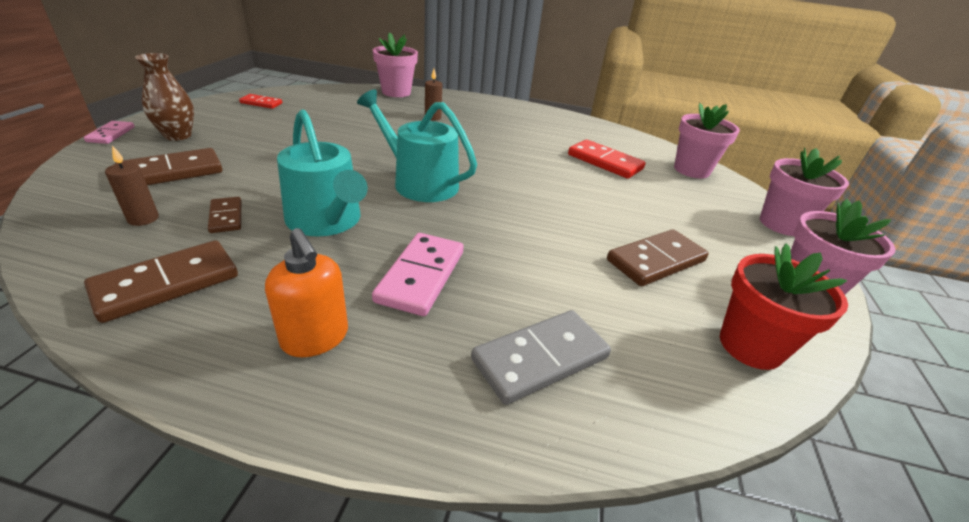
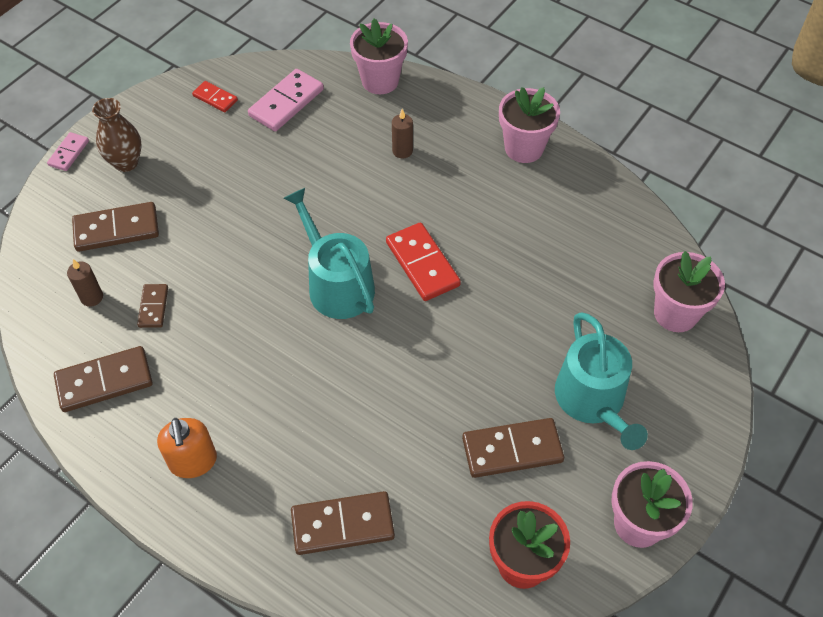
camera: 25 degrees right, 20 degrees up
(327, 221) = (233, 329): turquoise watering can -> turquoise watering can (593, 401)
(421, 276) = (289, 418): pink domino -> pink domino (286, 103)
(540, 358) = (342, 524): grey domino -> brown domino
(605, 162) = (570, 279): red domino -> red domino (422, 264)
(781, 224) = (705, 431): pink flower pot -> pink flower pot (524, 148)

